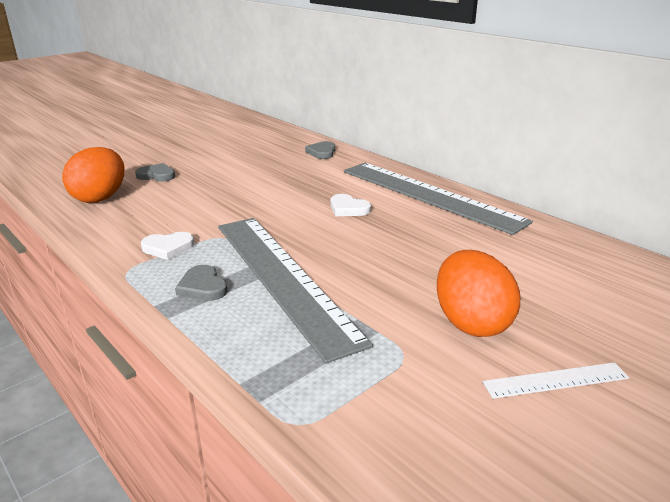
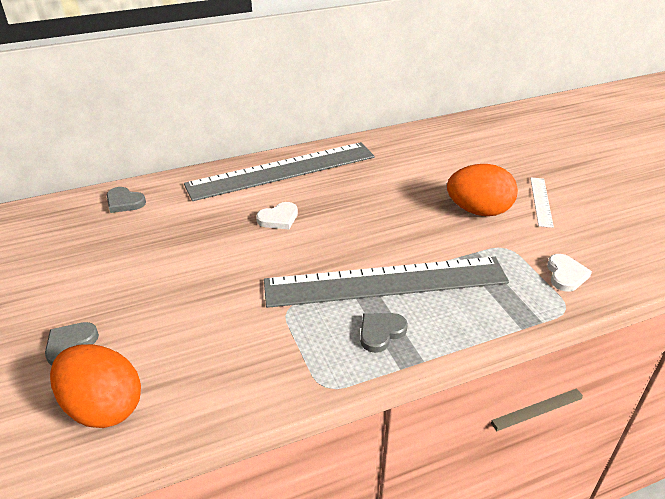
camera: 70 degrees left, 10 degrees up
(168, 248) = (290, 350): white heart -> white heart (565, 275)
(202, 287) = (381, 332): grey heart -> grey heart turned 150 degrees clockwise

